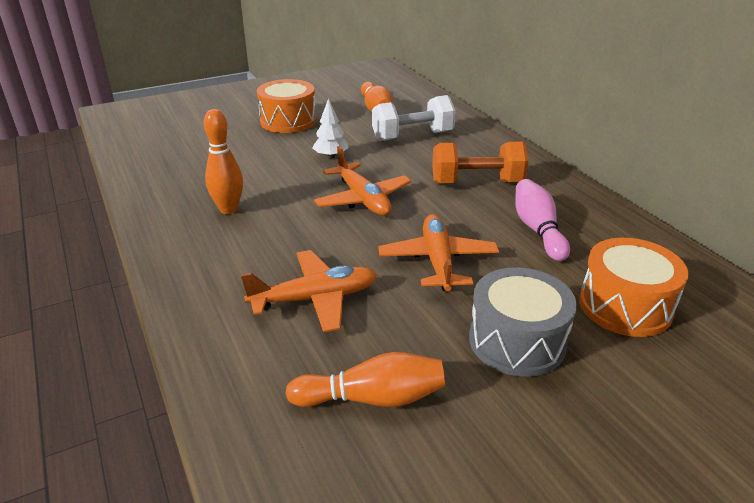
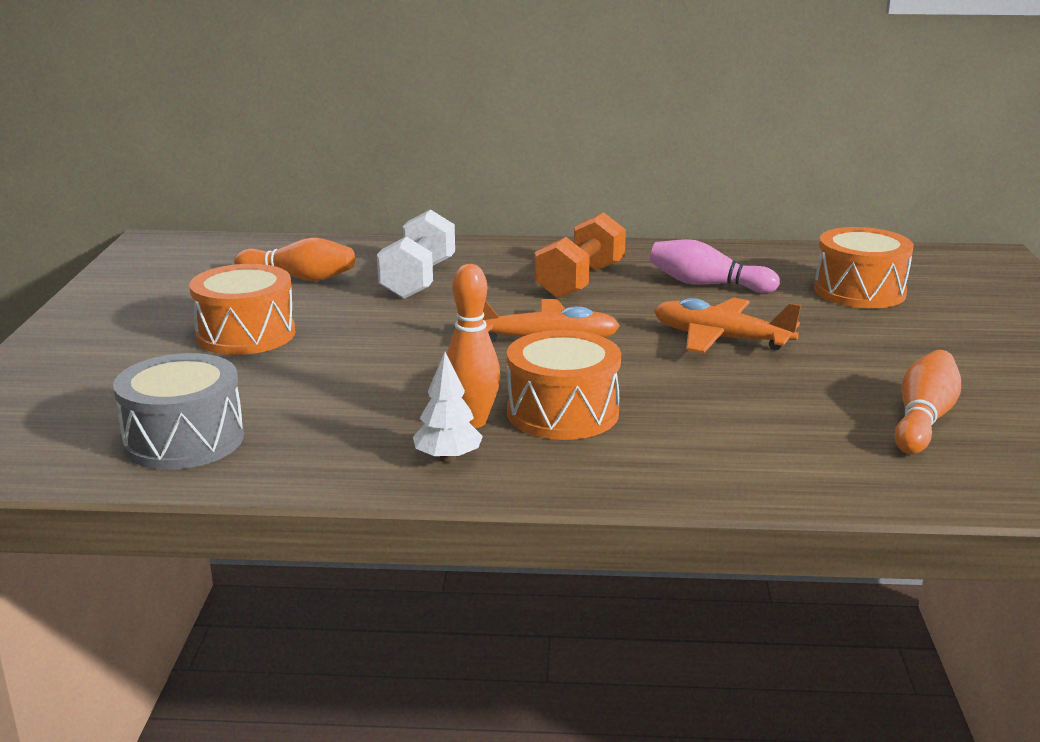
camera: 60 degrees left, 10 degrees down
(261, 233) = (562, 413): none -> orange drum
(315, 299) = (738, 411): orange plane -> none
(331, 156) = (405, 333): white tree -> white tree (448, 458)
(517, 341) = (879, 342): grey drum -> grey drum (184, 440)

